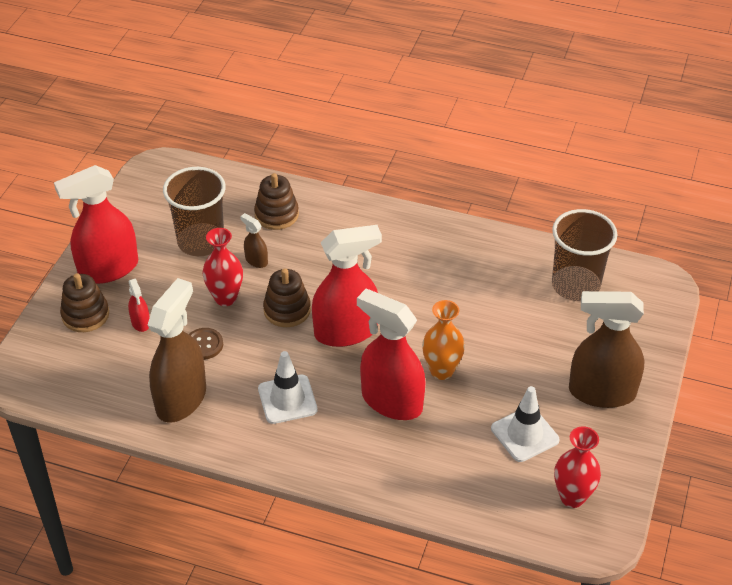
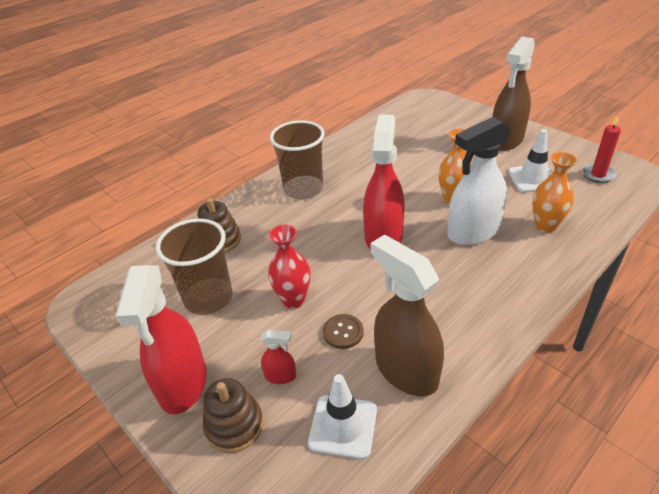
camera: 60 degrees left, 5 degrees down
(256, 260) = (263, 267): brown spray bottle -> none
(287, 310) = (336, 264): brown stacking toy -> none
(287, 399) = (443, 292): white traffic cone -> white traffic cone (343, 426)
(391, 401) = (473, 232): red spray bottle -> white spray bottle
(435, 461) = (545, 226): none -> orange vase
(572, 497) = (598, 175): red vase -> red candle
(575, 285) = (405, 125): brown cup -> brown cup (303, 189)

